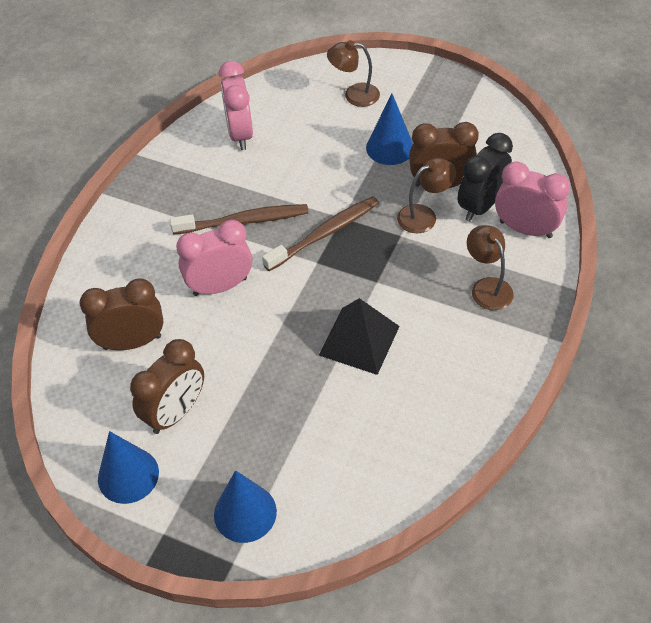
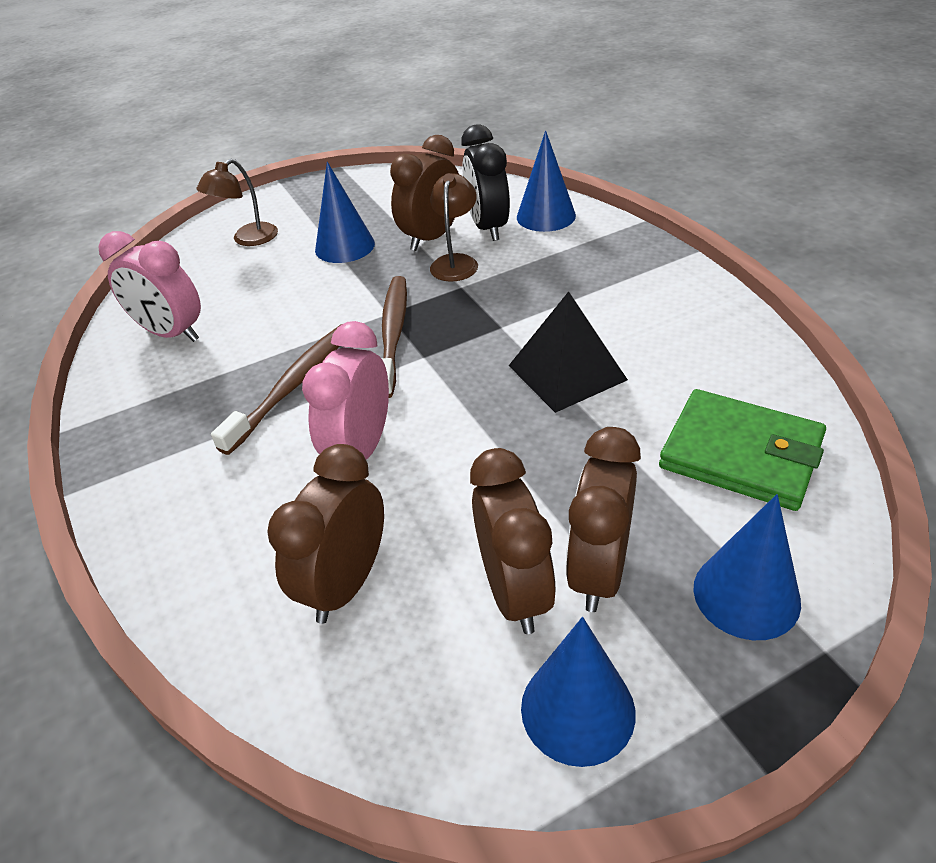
camera: 50 degrees left, 10 degrees down
(214, 440) = (599, 571): none -> brown clock
(353, 464) = (740, 454): none -> green wallet
(487, 287) = (589, 263): brown lamp -> none
(525, 229) = (546, 216): pink clock -> blue cone

